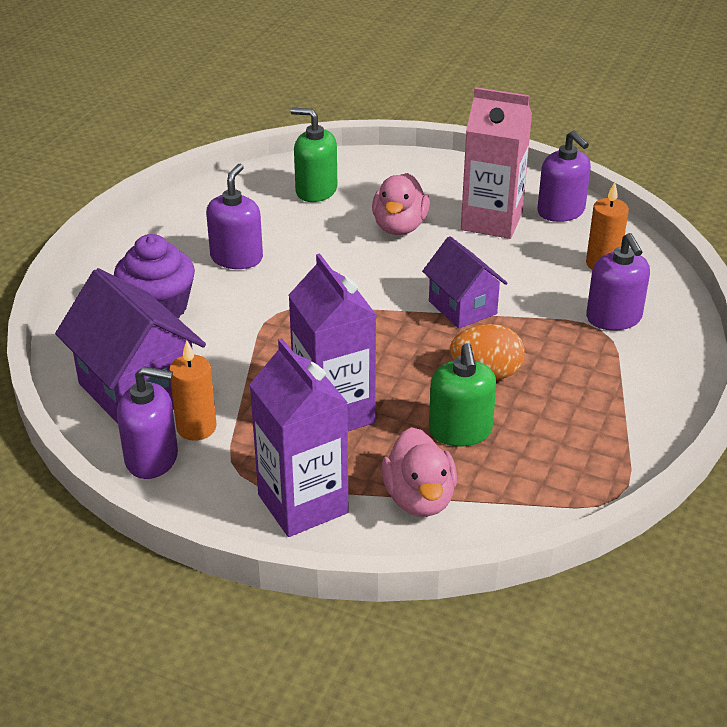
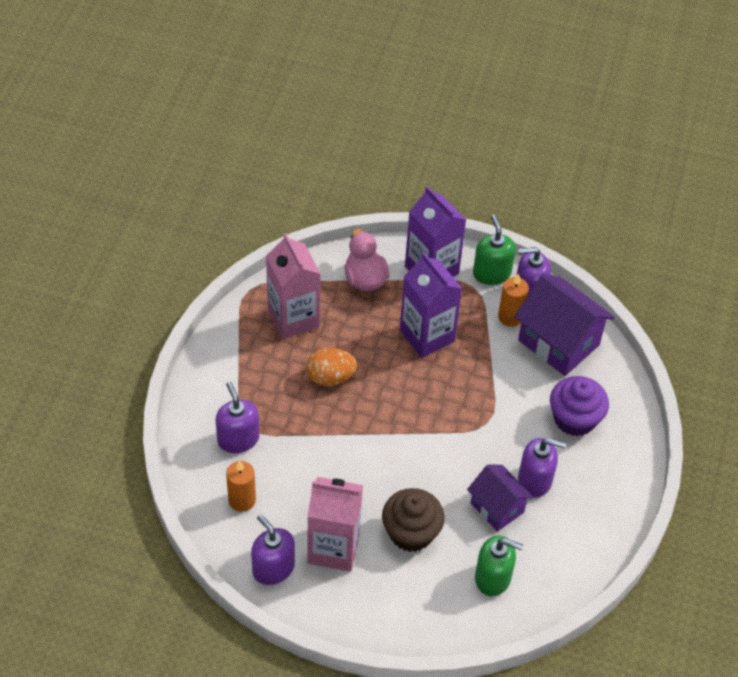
camera: 170 degrees right, 15 degrees up
(236, 258) = (535, 480): purple soap dispenser -> purple soap dispenser turned 90 degrees counterclockwise
(399, 227) = (411, 532): pink duck -> brown cupcake
(460, 431) = (344, 328): green soap dispenser -> green soap dispenser (492, 273)
(462, 307) = (351, 440): purple house -> purple house (497, 507)
(541, 450) = (293, 318): none -> pink carton

